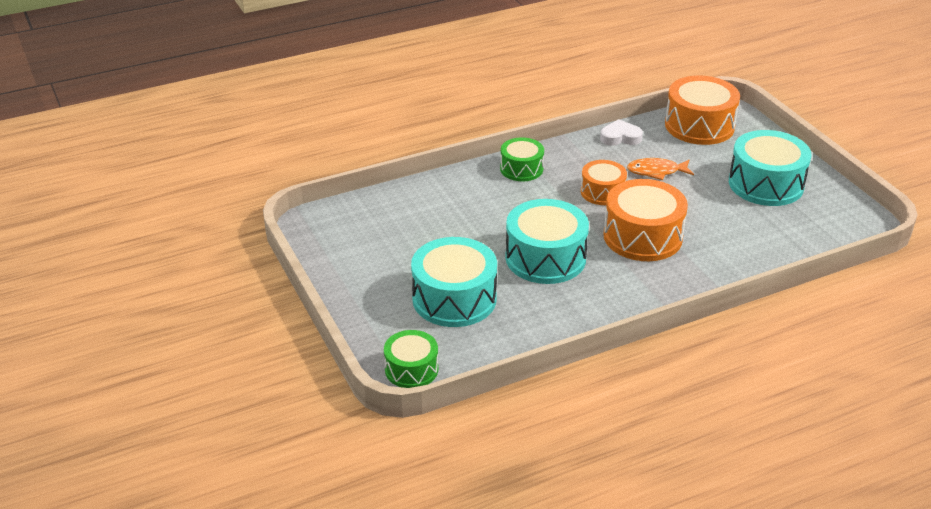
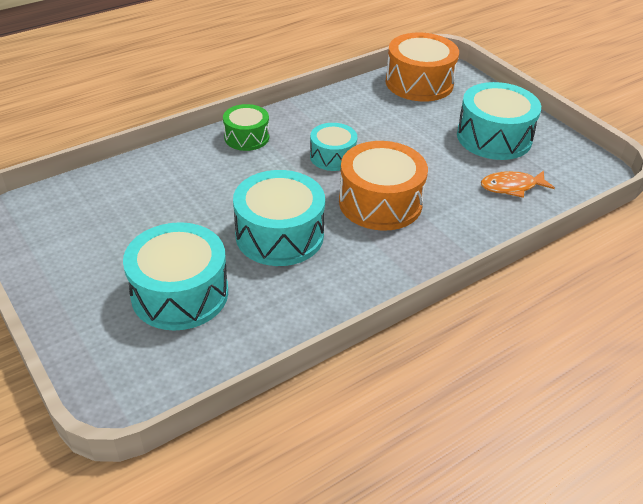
camera: 10 degrees left, 5 degrees up
(411, 369) = (130, 393): green drum -> none
(602, 192) = (332, 156): orange drum -> turquoise drum
(620, 137) = (344, 98): white heart -> none
(656, 171) = (384, 131): orange fish -> orange fish (511, 187)

